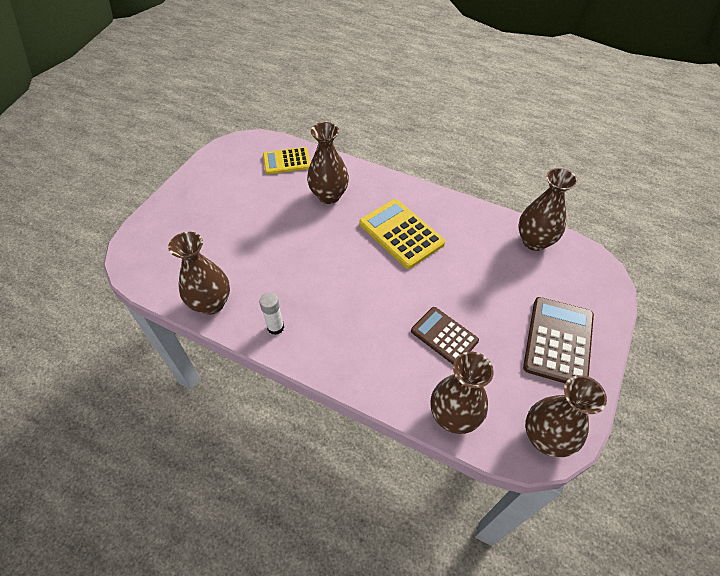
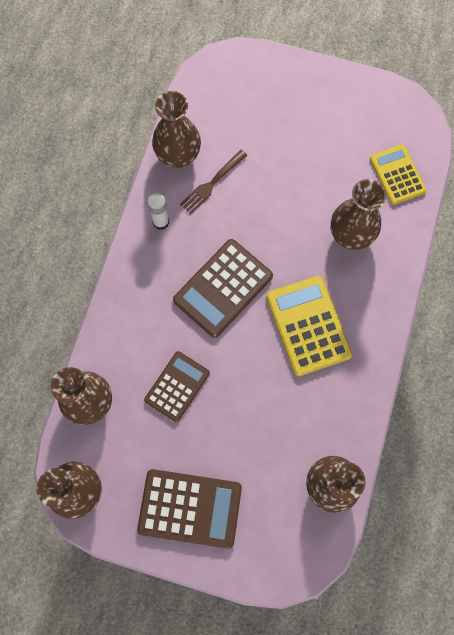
camera: 80 degrees right, 20 degrees up
(250, 281) = (212, 183): none -> brown fork
(355, 287) = (223, 288): none -> brown calculator
(401, 234) = (308, 326): yellow calculator -> yellow calculator turned 60 degrees counterclockwise

